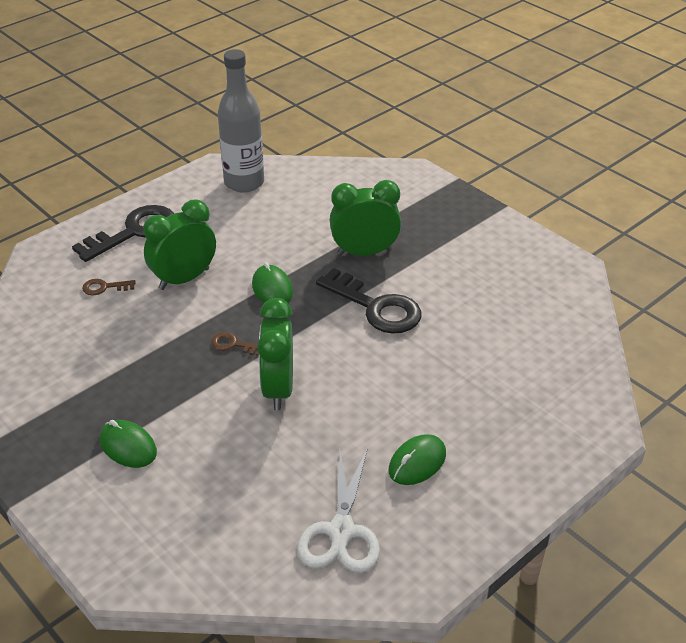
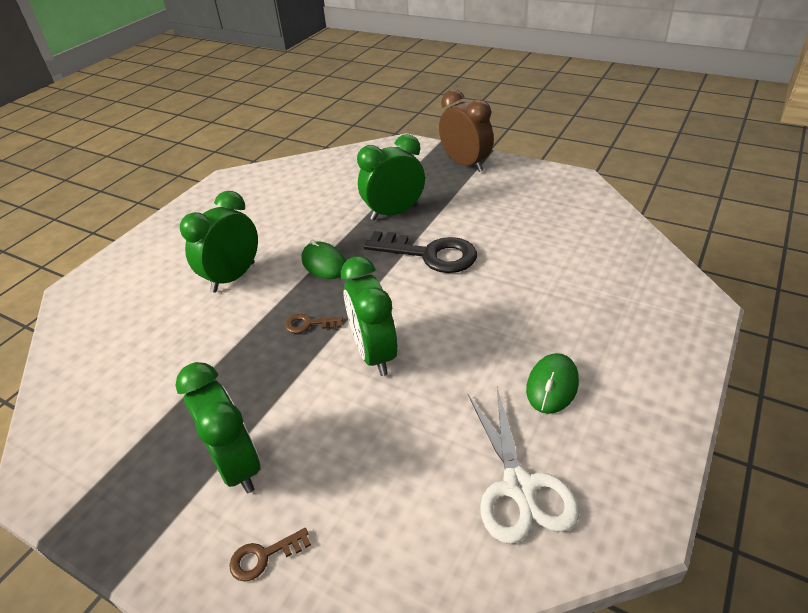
camera: 15 degrees left, 0 degrees up
(105, 287) = (153, 306): brown key -> brown key (264, 556)
(128, 446) = (237, 465): green mouse -> green clock
(133, 232) = (166, 249): black key -> none
(244, 183) = (257, 185): grey bottle -> none
(467, 215) = (465, 164): none -> brown clock

